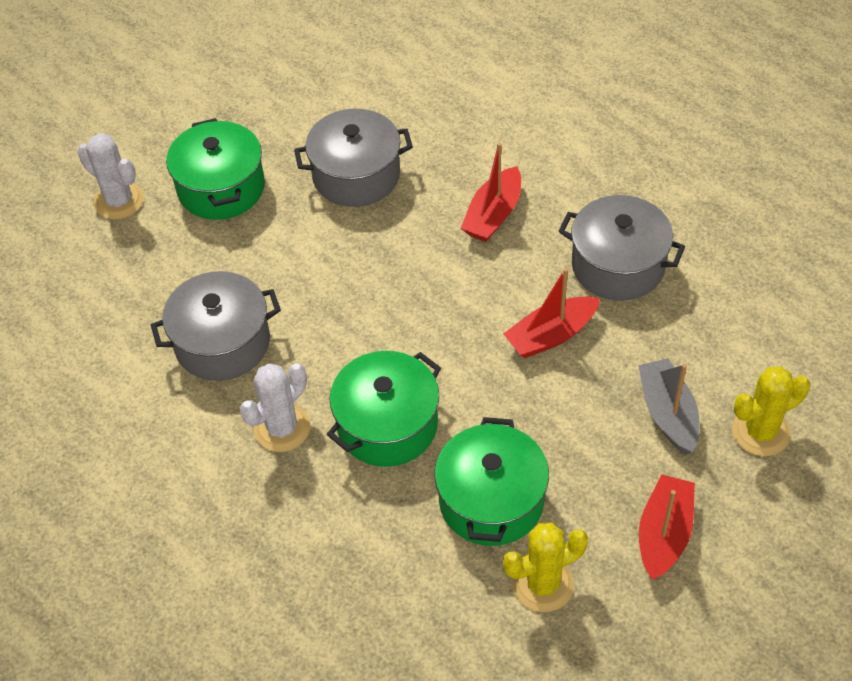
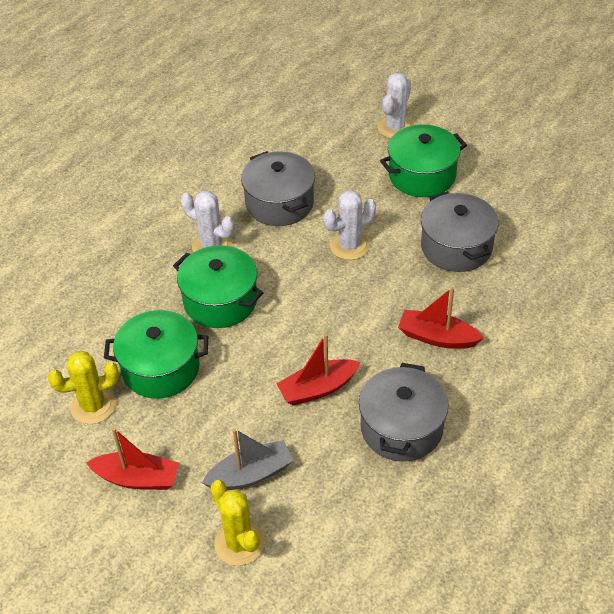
camera: 80 degrees right, 5 degrees down
(325, 276) = (349, 246): none -> white cactus
(543, 584) = (93, 406): yellow cactus -> yellow cactus turned 75 degrees counterclockwise
(551, 335) = (318, 389): red boat -> red boat turned 75 degrees counterclockwise

